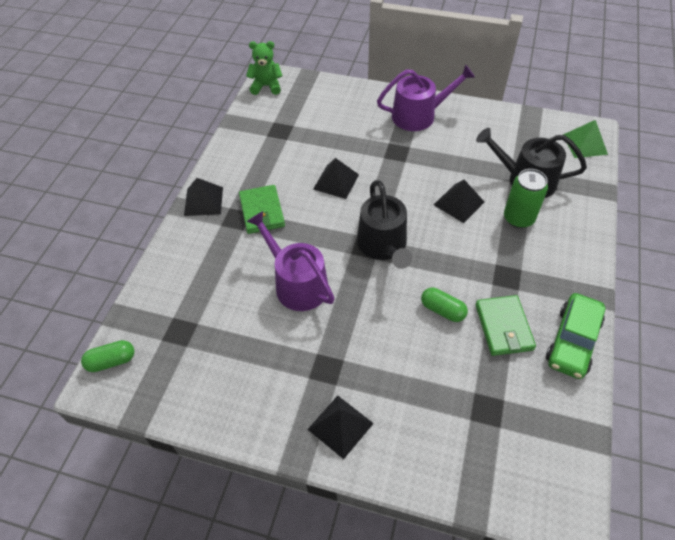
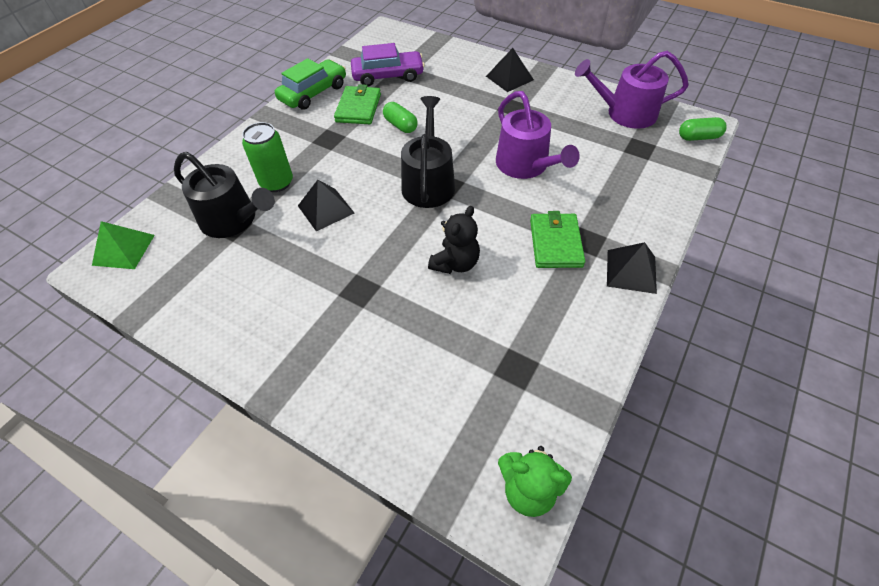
camera: 165 degrees left, 0 degrees up
(336, 181) = (455, 263): black pyramid -> black teddy bear
(419, 115) = (294, 347): purple watering can -> purple watering can (625, 113)
(501, 394) = (388, 76): none -> purple car

